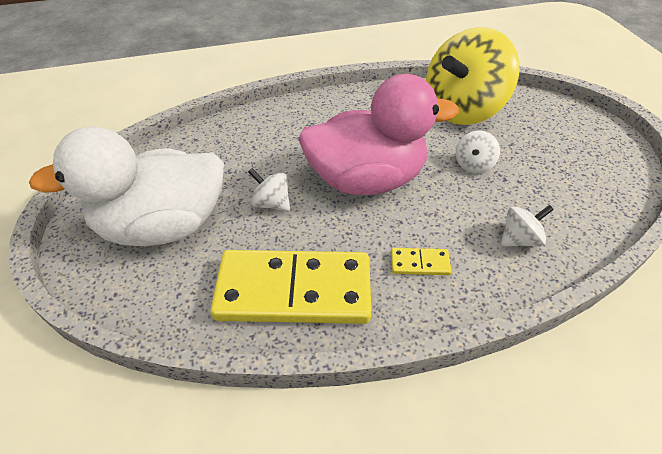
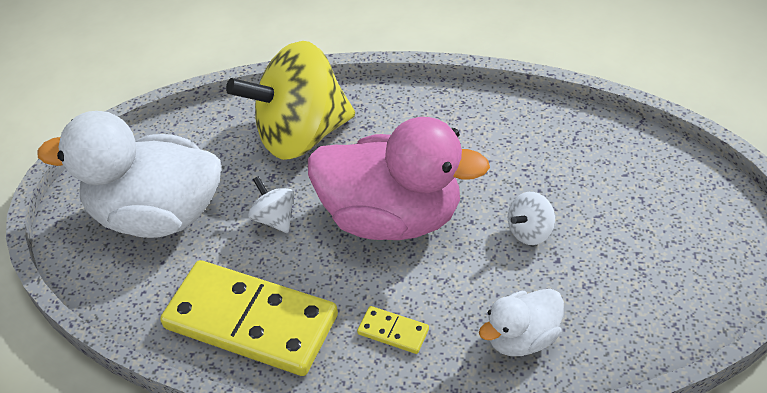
camera: 25 degrees right, 0 degrees up
(462, 110) = (567, 151): yellow spinning top -> yellow spinning top (301, 135)
(519, 239) = (522, 338): white spinning top -> white duck

